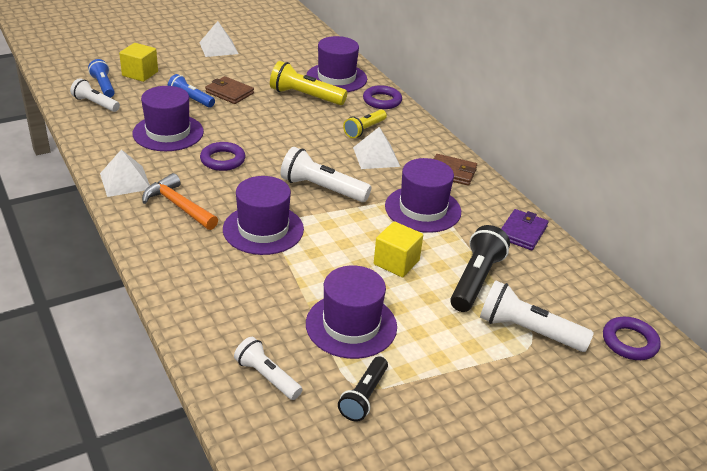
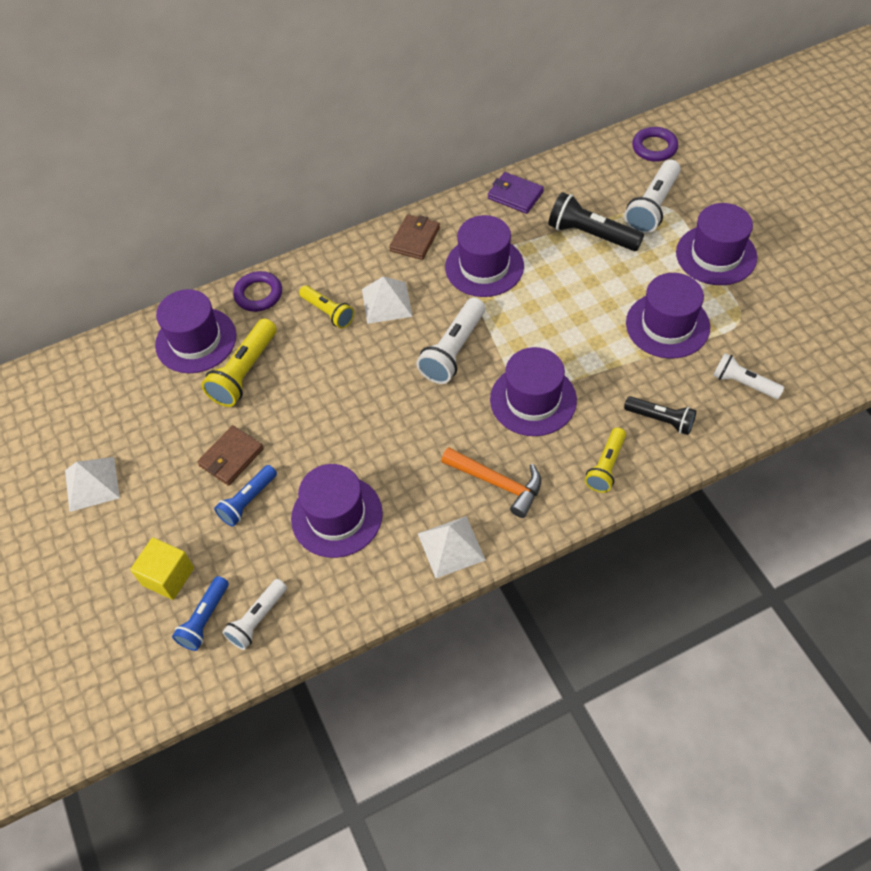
camera: 80 degrees left, 20 degrees up
(103, 86) = (205, 619): blue flashlight -> blue flashlight turned 45 degrees counterclockwise
(178, 206) = (497, 483): orange hammer -> orange hammer turned 105 degrees counterclockwise
(181, 267) = (606, 466): none -> yellow flashlight
(223, 160) = (399, 449): purple ring -> none
(267, 377) = (743, 383): white flashlight -> white flashlight turned 75 degrees clockwise
(364, 396) = (751, 317): black flashlight -> black flashlight (660, 420)
(396, 262) = (573, 290): yellow cube -> none
(459, 377) = (716, 255): none -> purple hat

